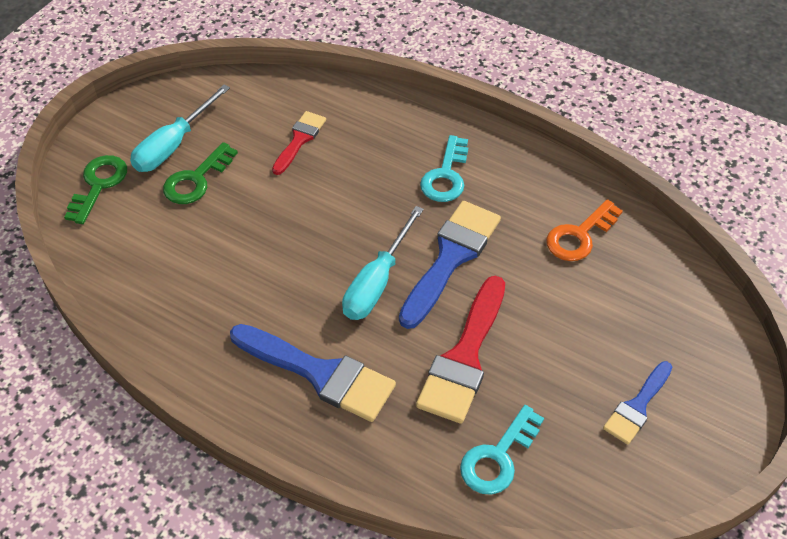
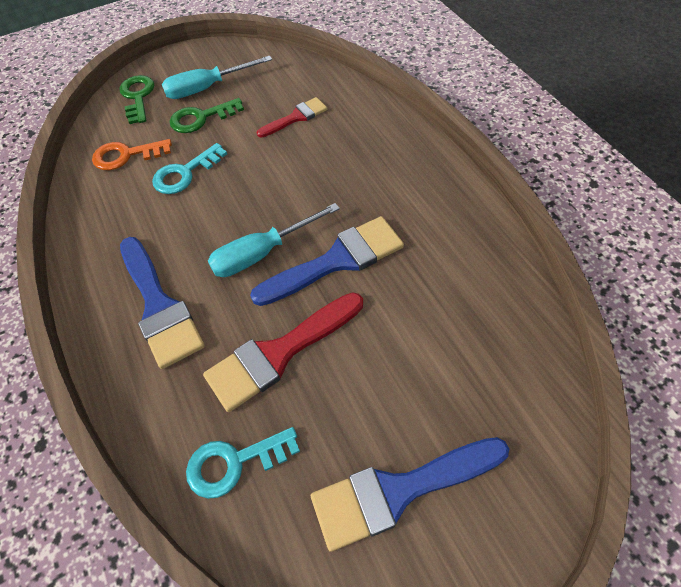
camera: 35 degrees right, 5 degrees up
(99, 185) = (138, 97): green key -> green key turned 60 degrees counterclockwise
(446, 175) = (387, 190): turquoise key -> turquoise key (185, 173)
(579, 236) = (466, 294): orange key -> orange key (126, 155)
(637, 406) = (399, 491): blue brush -> blue brush, size x1.71

